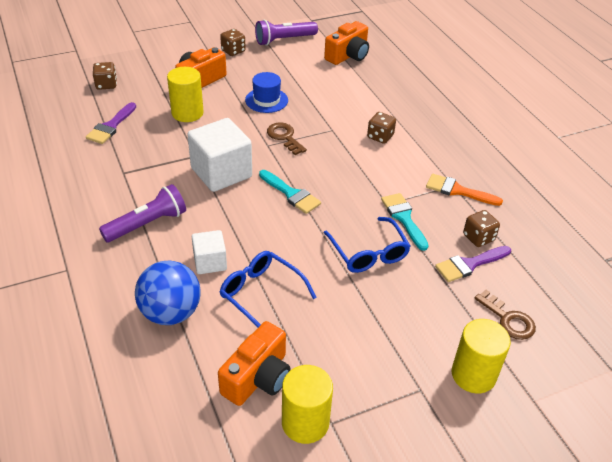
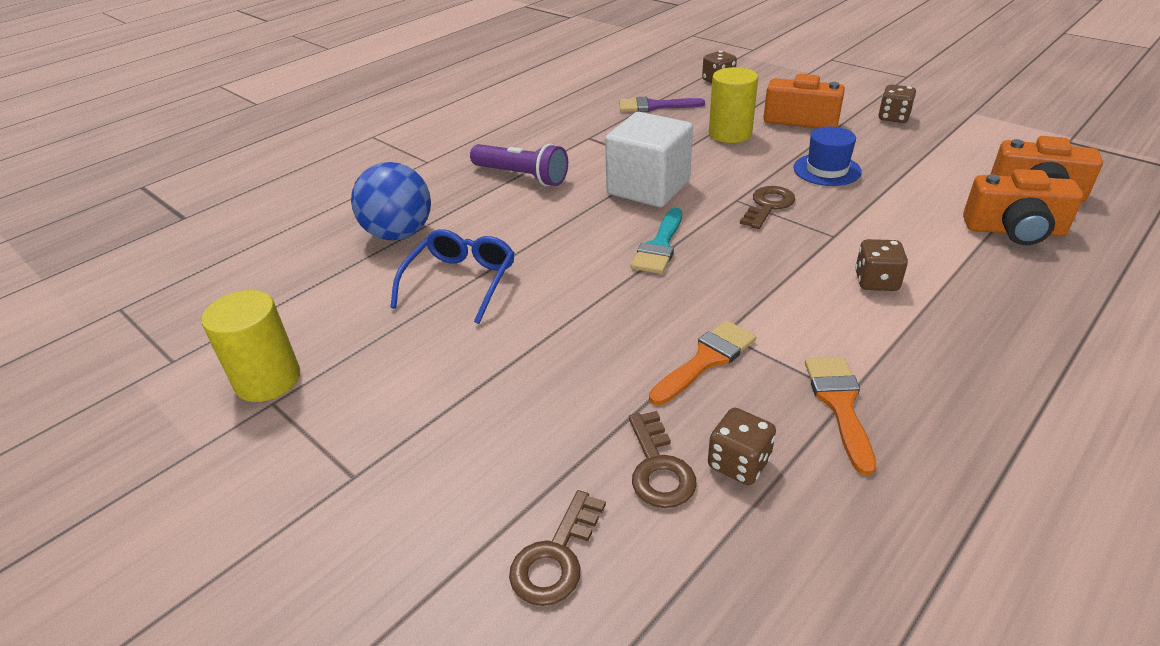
camera: 70 degrees right, 5 degrees down
(210, 262) = (490, 231): white cube -> none
(258, 377) = (327, 321): orange camera -> orange camera (1014, 230)
(284, 40) = (981, 139): purple flashlight -> none
(368, 252) = (600, 345): blue glasses -> none
(403, 218) = (706, 359): turquoise brush -> orange brush
(469, 264) = (659, 468): purple brush -> brown key
(473, 374) = (404, 536): yellow cylinder -> none

